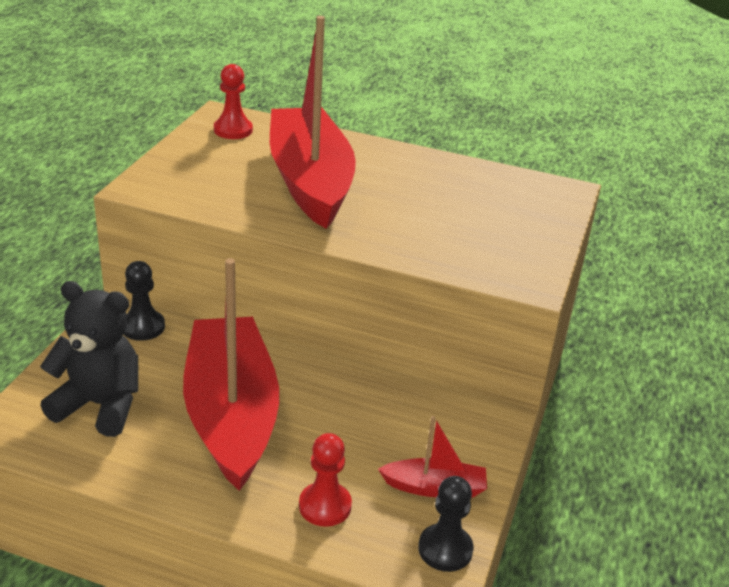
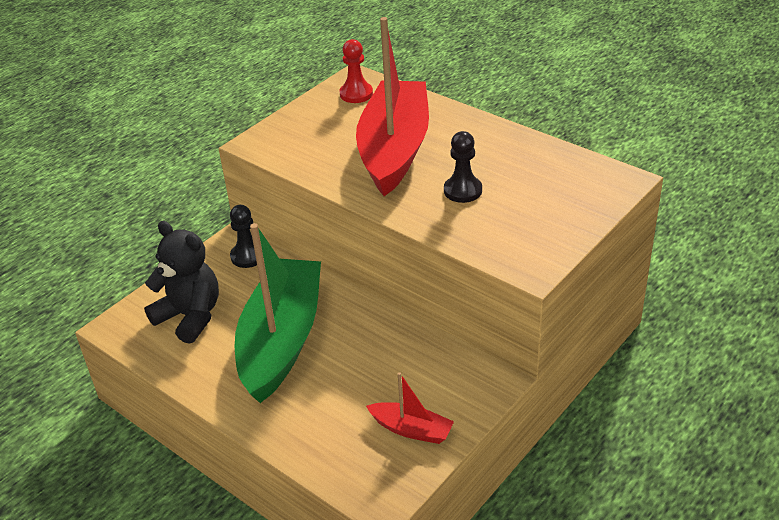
camera: 25 degrees right, 5 degrees up
(231, 414) = (282, 340): red boat -> green boat
(325, 506) = (318, 427): red pawn -> none
(445, 549) = (393, 481): black pawn -> black pawn (463, 191)

